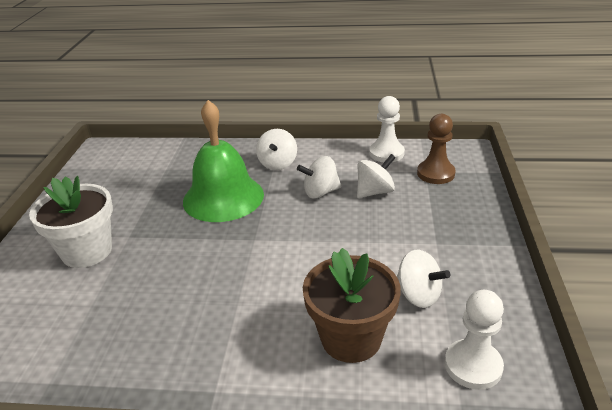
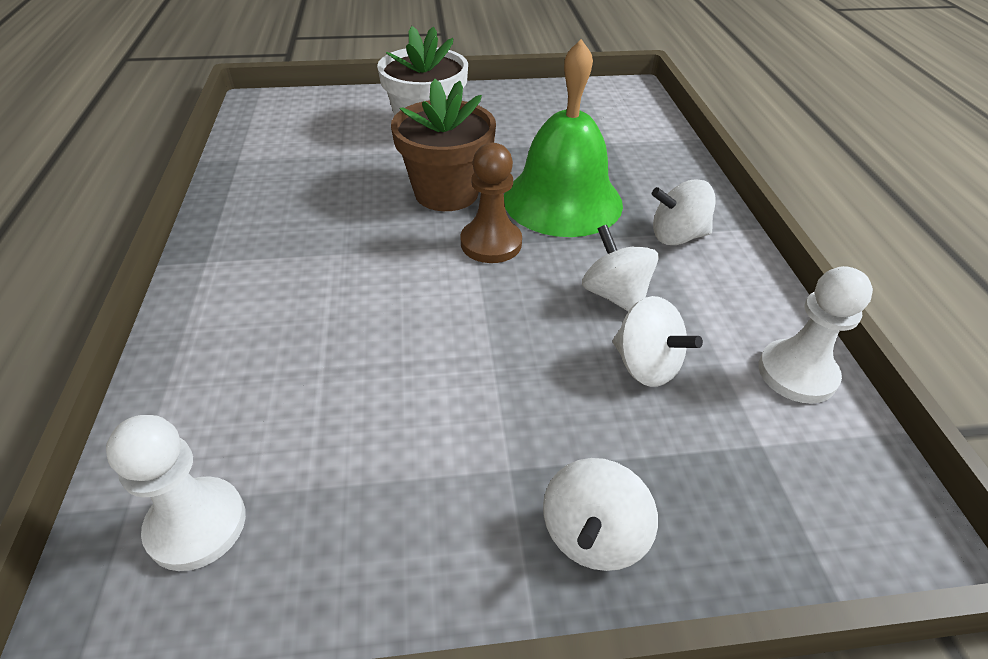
camera: 75 degrees right, 10 degrees up
(351, 338) = (272, 367): brown flower pot -> brown flower pot (446, 193)
(418, 295) = (362, 444): white spinning top -> white spinning top (593, 535)
(435, 173) = (761, 464): brown pawn -> brown pawn (491, 243)

